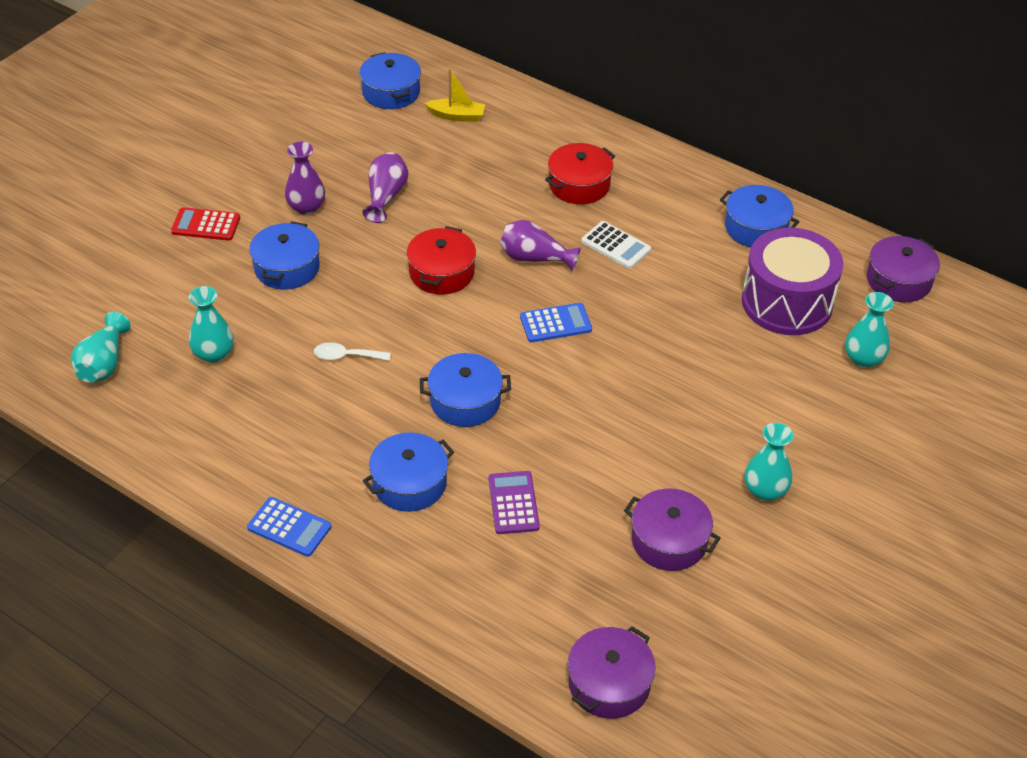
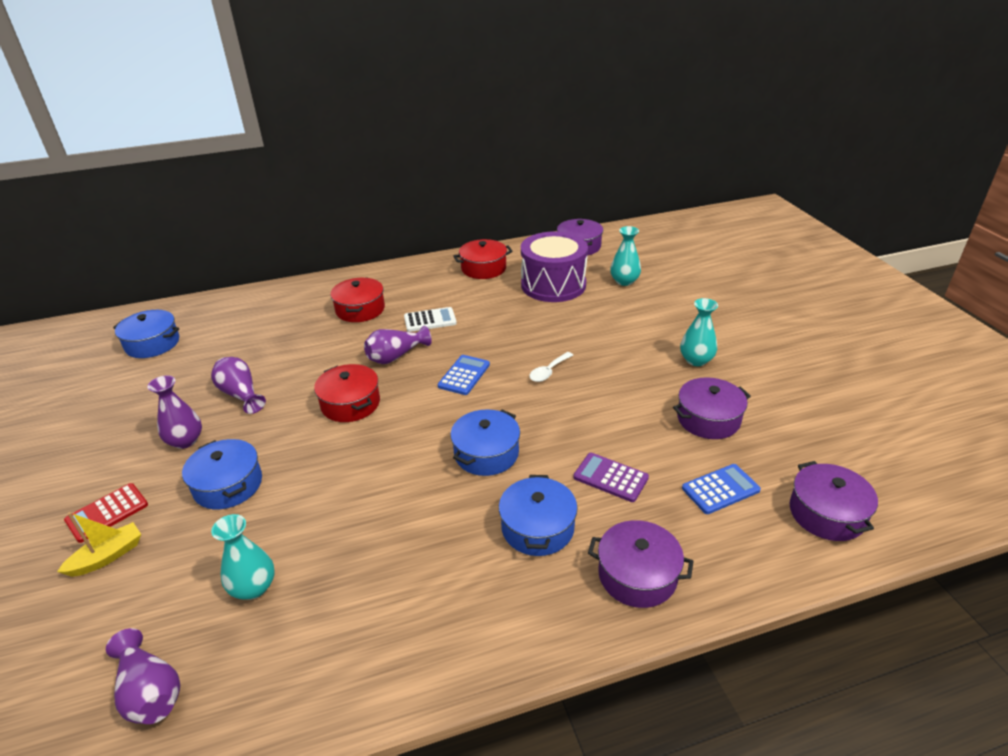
camera: 50 degrees left, 10 degrees down
(103, 363) = (150, 692): turquoise vase -> purple vase
(289, 527) = (513, 640): blue calculator -> blue calculator (720, 489)
(346, 356) = (365, 497): white spoon -> white spoon (548, 372)
(414, 574) = (637, 575): none -> purple pot
(457, 116) = (223, 327): yellow boat -> yellow boat (107, 556)
(756, 228) = (483, 268): blue pot -> red pot

